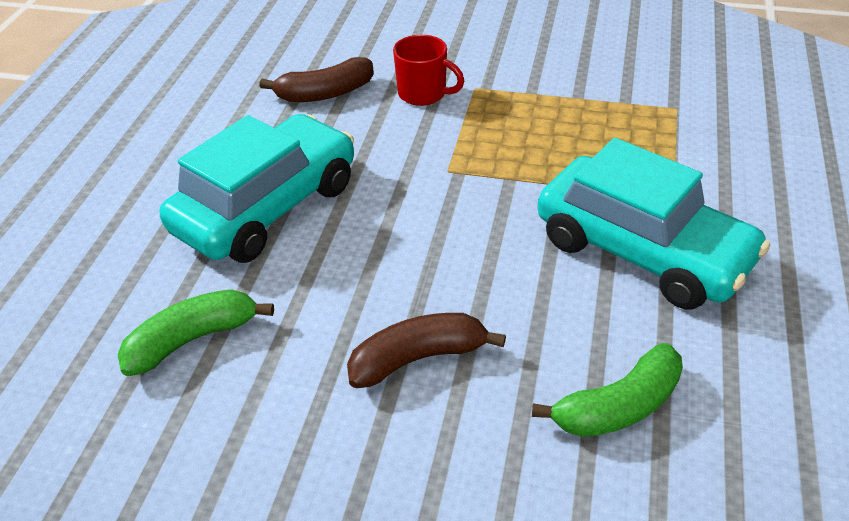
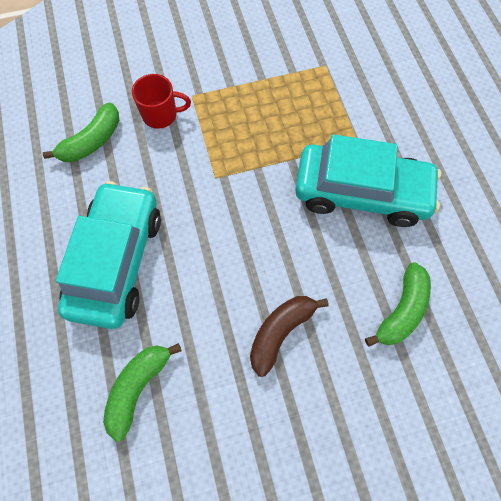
camera: 30 degrees left, 25 degrees up
(325, 93) = (92, 141): brown banana -> green banana

